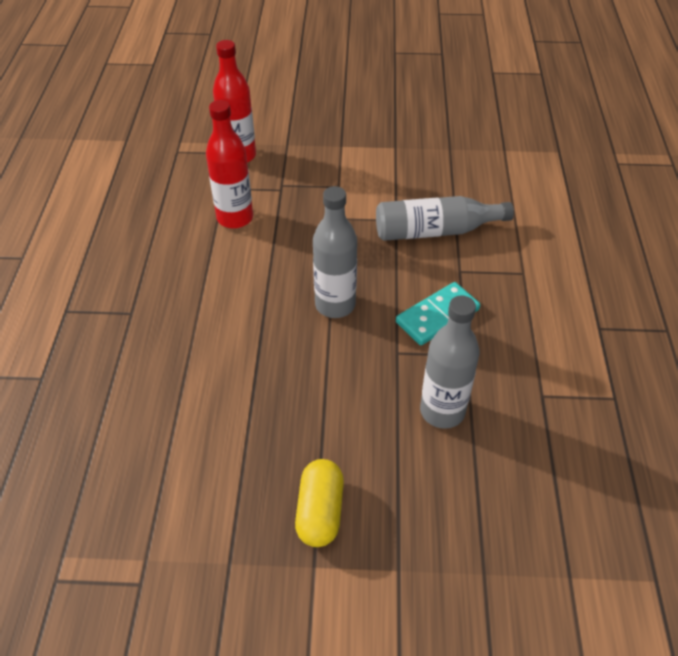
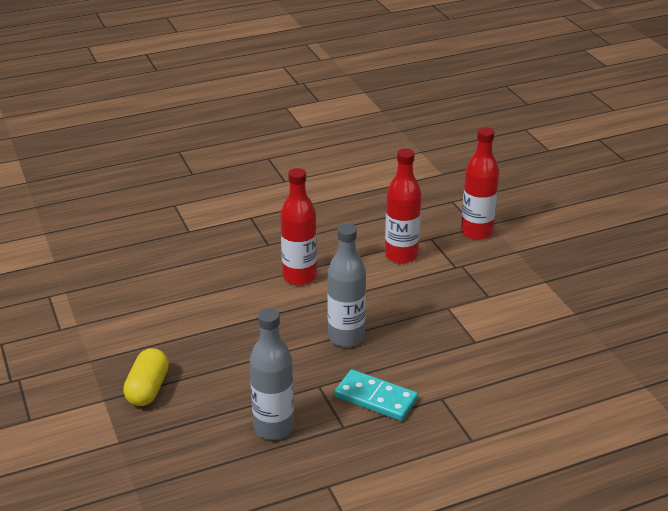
camera: 65 degrees right, 15 degrees down
(211, 306) = (299, 277): none -> red bottle
(320, 511) = (148, 389): yellow capsule -> yellow capsule turned 60 degrees counterclockwise
(435, 231) = (481, 369): grey bottle -> none

